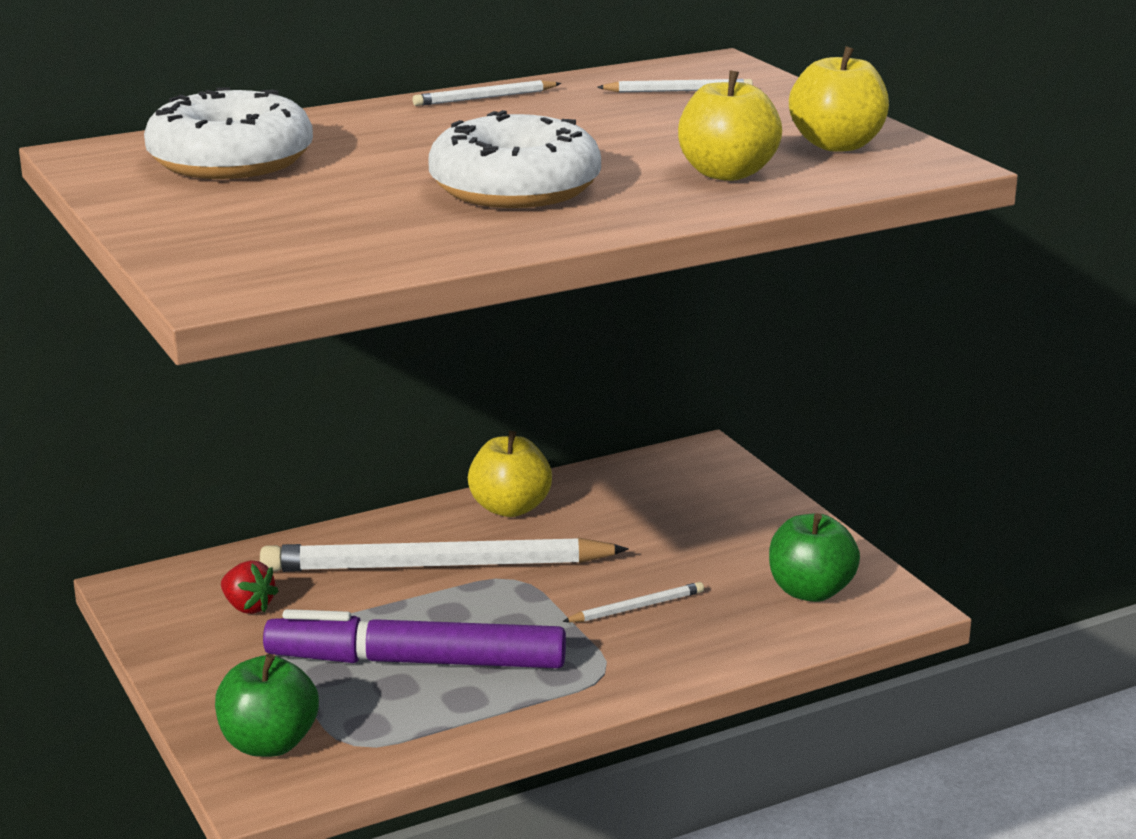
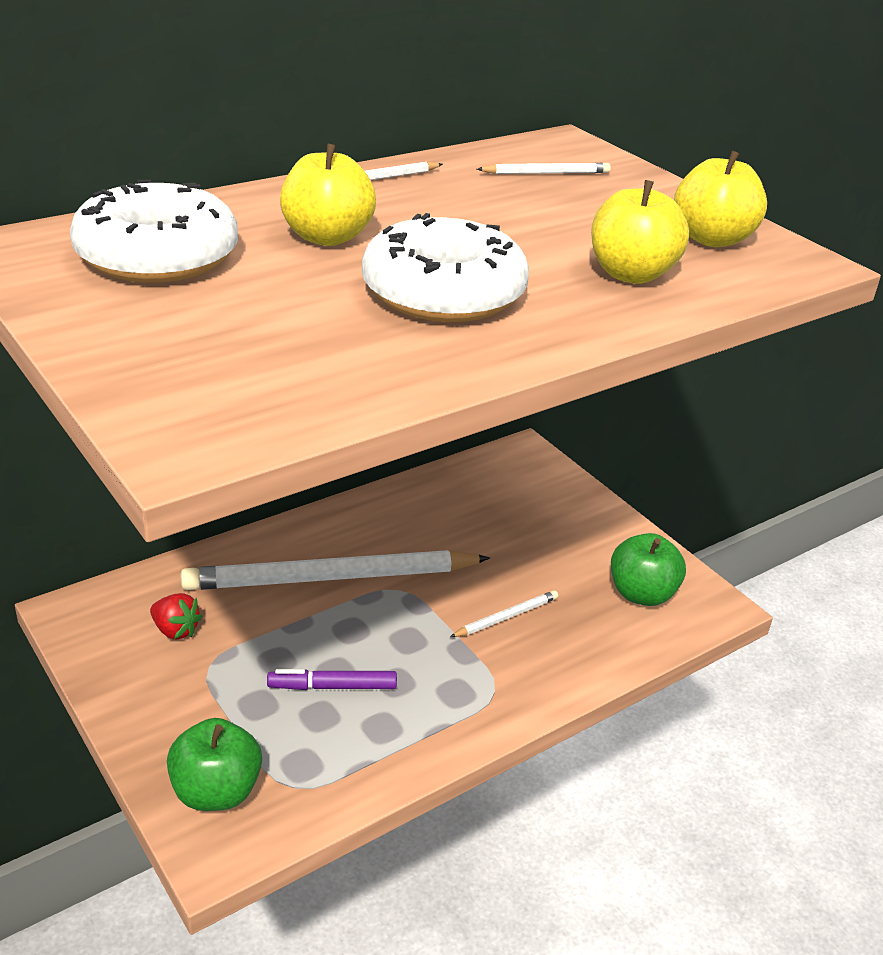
camera: 10 degrees left, 10 degrees up
(416, 662) = (332, 687): purple marker -> purple marker, size x0.49
(510, 508) = (381, 513): yellow apple -> yellow apple (327, 237)

